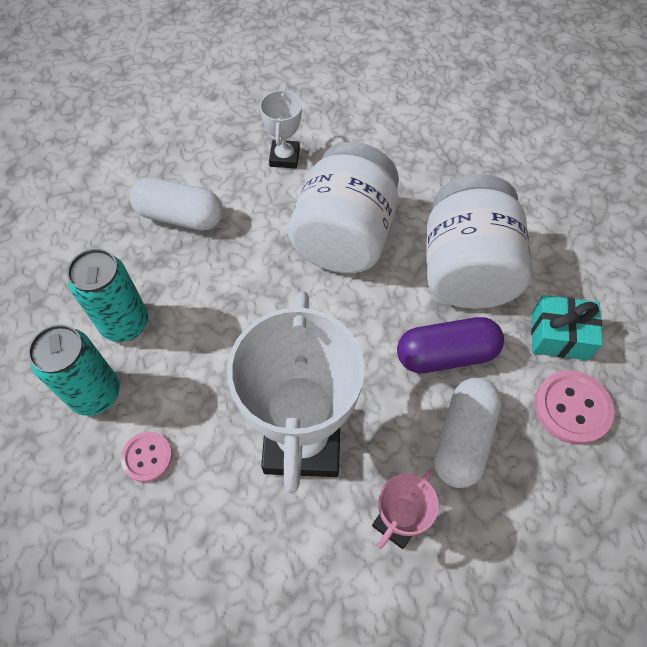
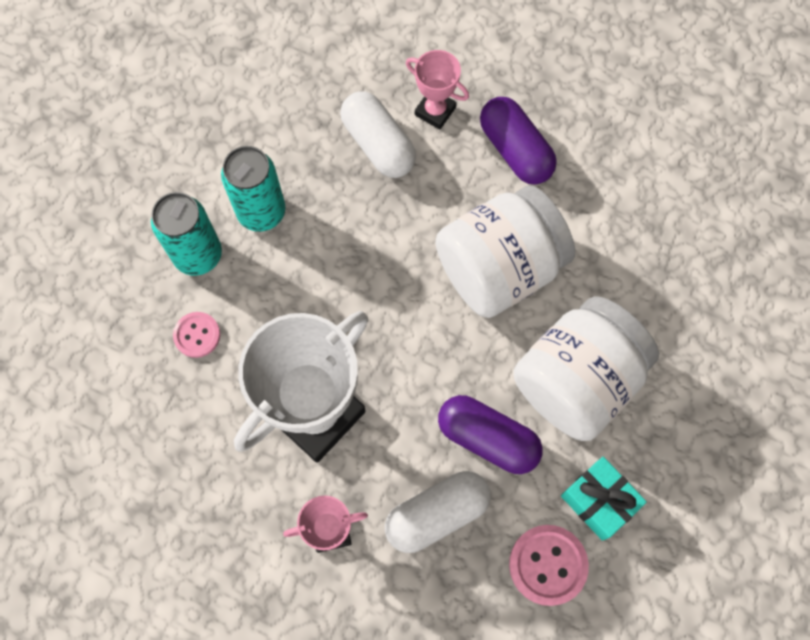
camera: 40 degrees right, 10 degrees up
(204, 169) = (435, 111): none -> pink trophy
(284, 157) = (515, 150): white trophy -> purple capsule

